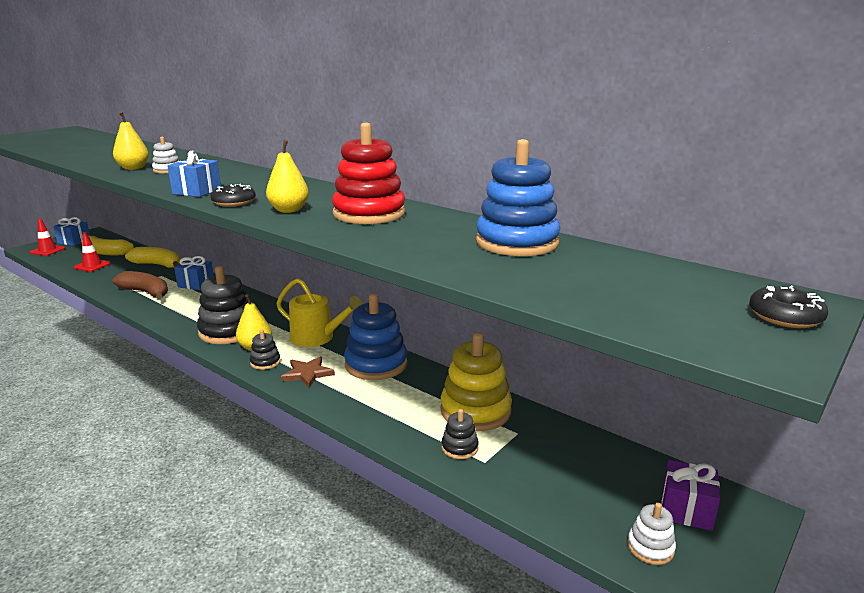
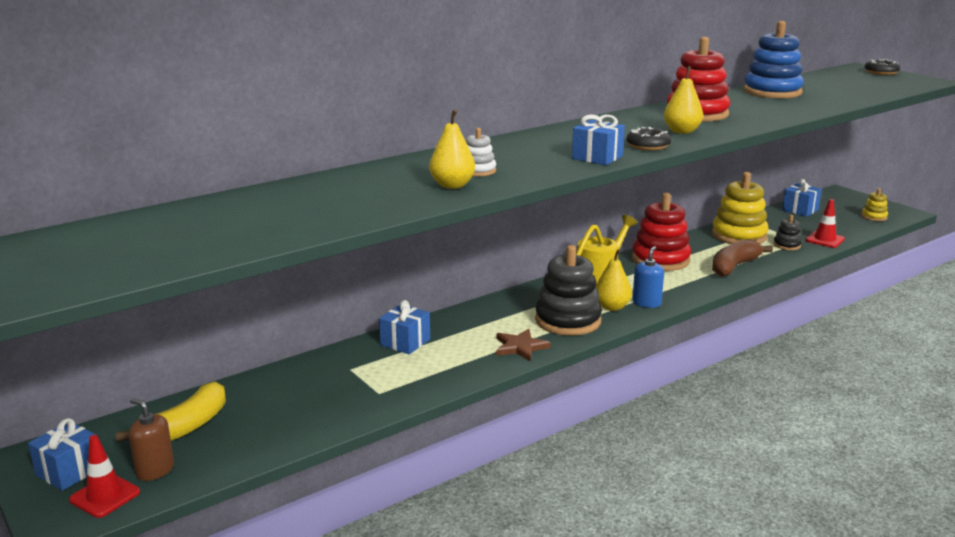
camera: 75 degrees left, 0 degrees up
(65, 254) = (155, 470): none -> brown soap dispenser
(92, 265) = (252, 433): red traffic cone -> red traffic cone (824, 240)
(145, 292) = (415, 376): brown banana -> brown banana (734, 266)
(158, 265) = (299, 374): yellow banana -> none
(265, 362) = (646, 303): black stacking toy -> blue soap dispenser
(307, 373) = (672, 286): brown star -> brown star (520, 347)
(376, 364) = (660, 260): blue stacking toy -> red stacking toy
(617, 463) = (800, 210): none -> blue gift
(650, 547) = (874, 217): white stacking toy -> yellow stacking toy
(686, 509) = (841, 204): purple gift -> none

